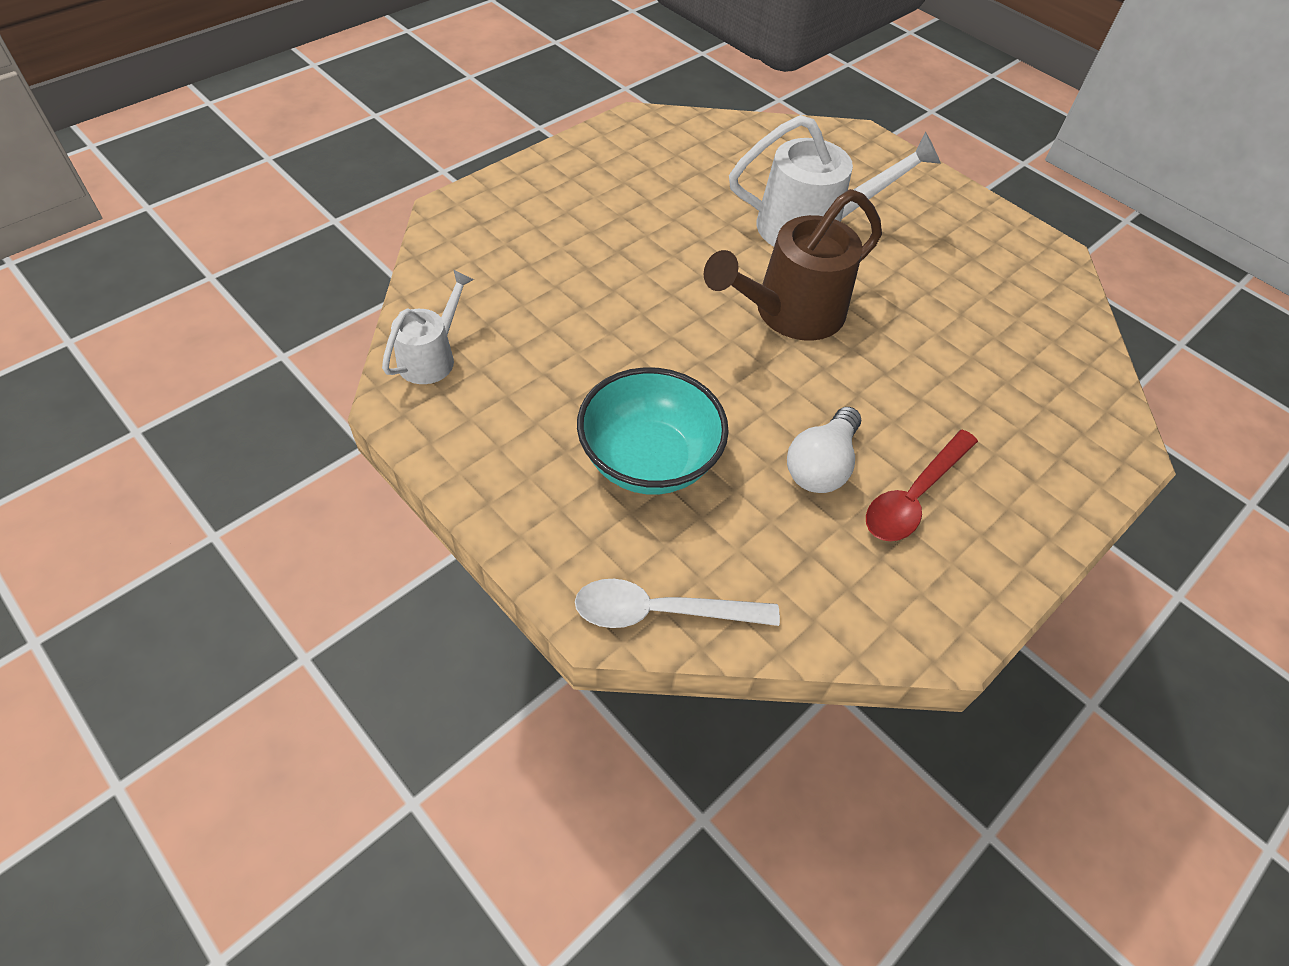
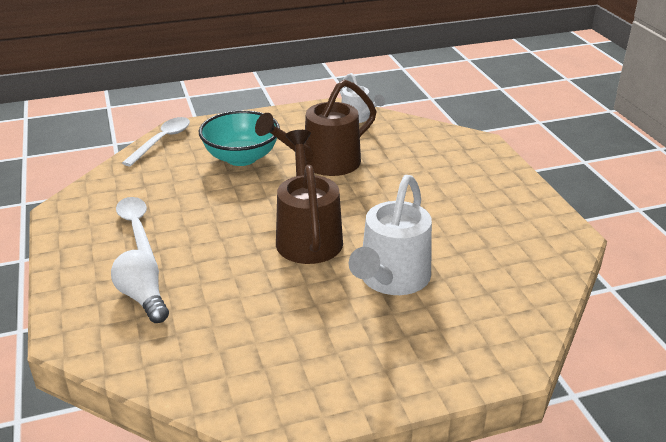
camera: 120 degrees right, 20 degrees down
(608, 353) = (323, 164): none -> brown watering can
(821, 465) = (187, 206): white light bulb -> white light bulb (143, 298)
(914, 496) = (137, 229): red spoon -> white spoon

